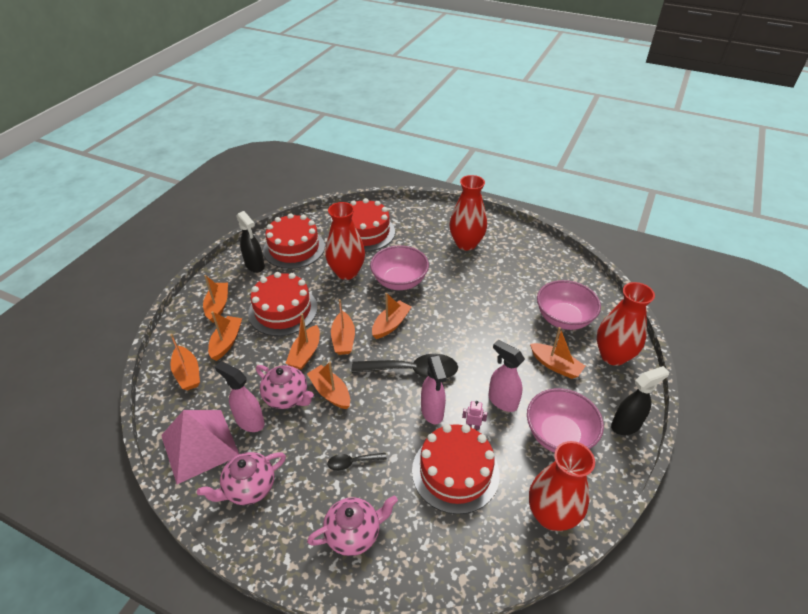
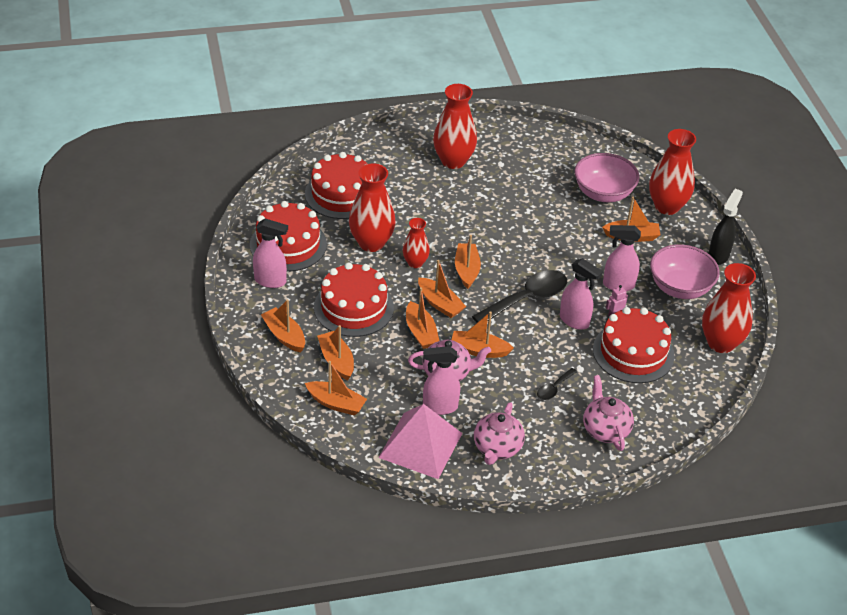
camera: 40 degrees left, 0 degrees up
(255, 266) = (270, 281): black spray bottle -> pink spray bottle
(354, 533) = (605, 429): pink teapot -> pink teapot turned 45 degrees counterclockwise
(360, 300) = (415, 263): none -> red vase
(399, 281) = (431, 227): pink bowl -> none

